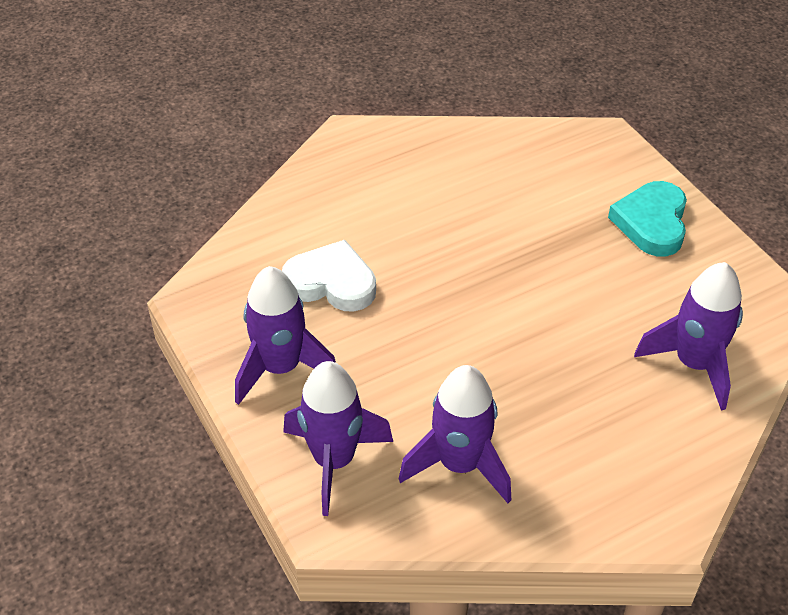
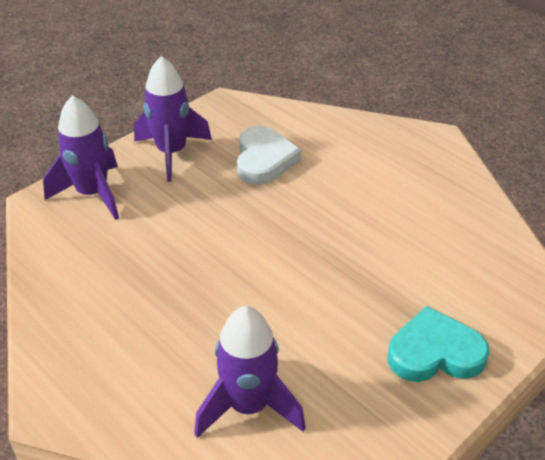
camera: 75 degrees right, 5 degrees down
(460, 464) = (99, 259): purple rocket -> none

